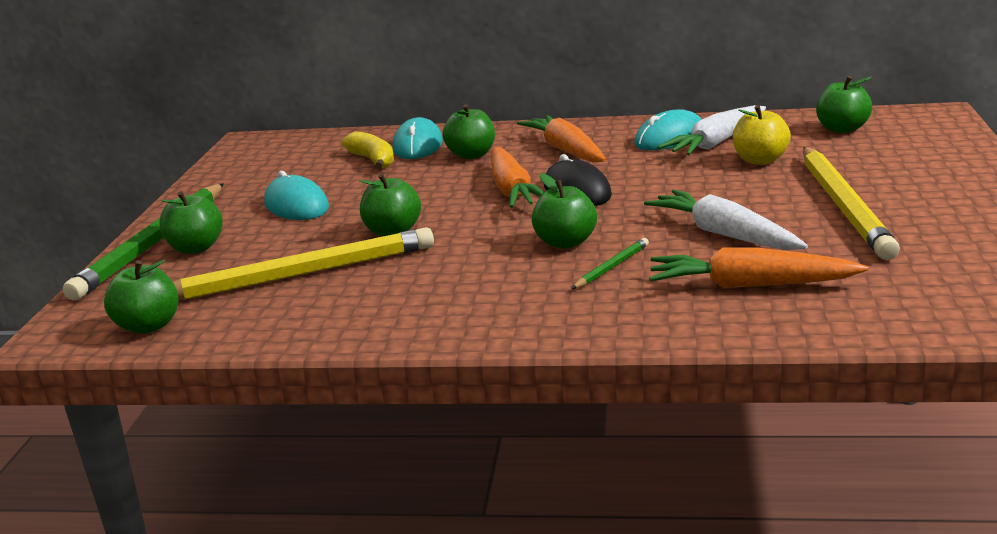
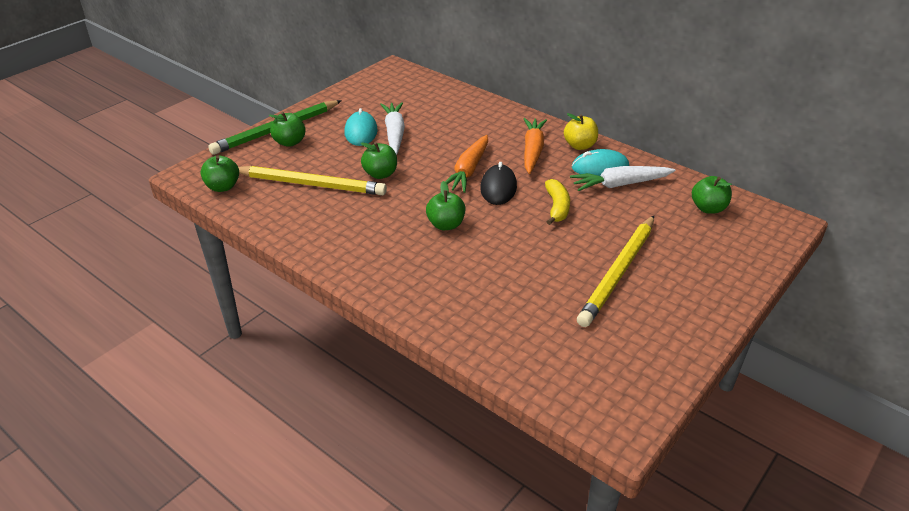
camera: 30 degrees right, 15 degrees up
(373, 160) = (431, 112): yellow banana -> yellow banana (557, 207)
(418, 145) = (465, 110): turquoise mouse -> none
(471, 155) = (482, 131): green apple -> none
(612, 267) = (445, 254): green pencil -> none
(724, 234) = (527, 260): white carrot -> white carrot (394, 133)
(750, 285) = (491, 304): orange carrot -> none
(760, 160) = (624, 211): yellow apple -> yellow apple (579, 146)

